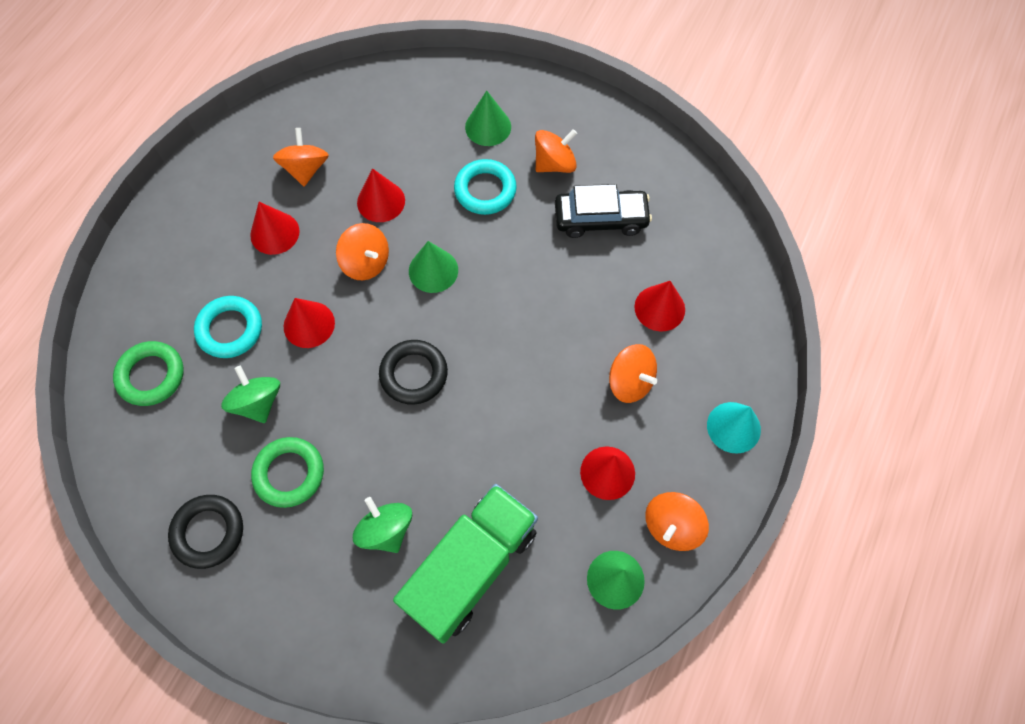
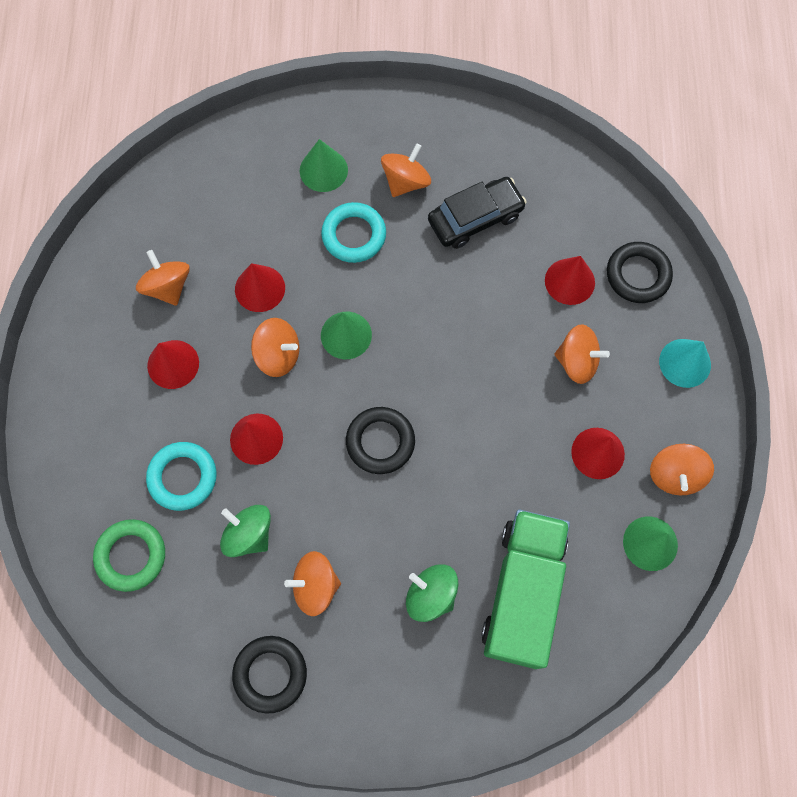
camera: 25 degrees left, 5 degrees up
(289, 473) = (315, 586): green ring -> orange spinning top
(727, 329) = (637, 275): none -> black ring

